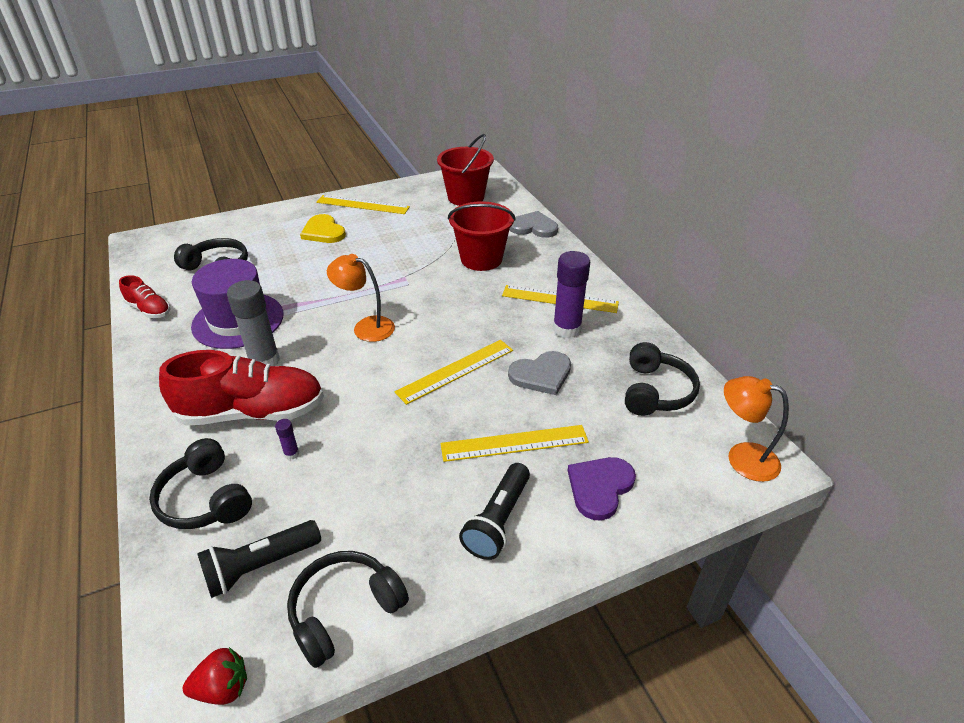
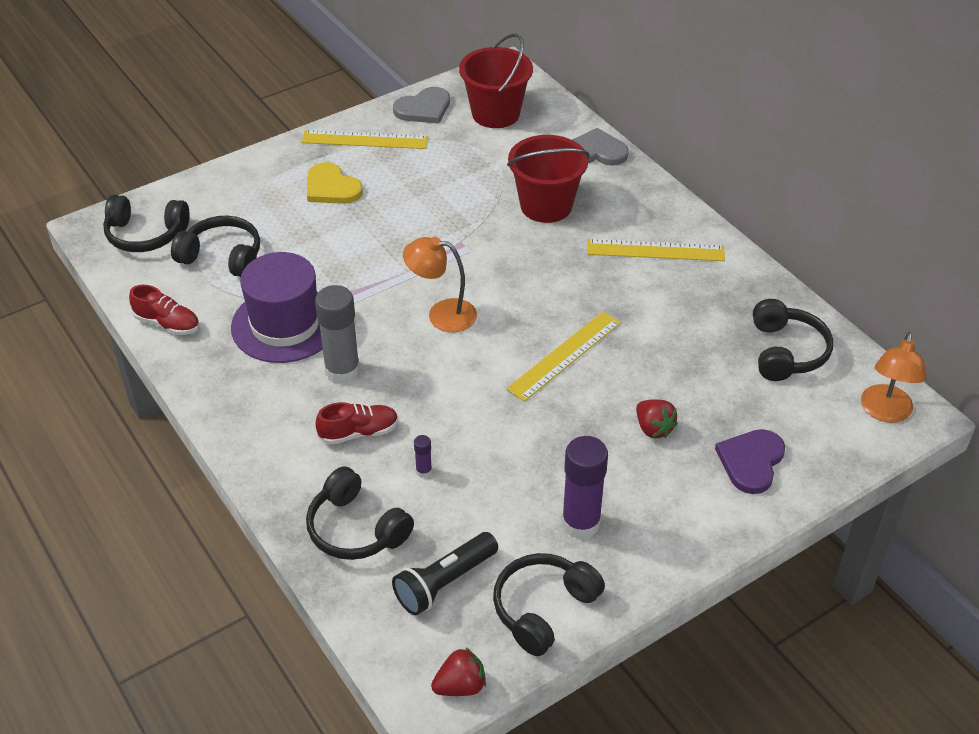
camera: 10 degrees left, 5 degrees up
(172, 248) = (146, 234): none -> black headphones
(252, 412) = (359, 432): red shoe -> red shoe, size x0.50
(497, 521) = (660, 508): black flashlight -> none
(514, 443) = (653, 428): yellow ruler -> red strawberry
(541, 374) = (660, 348): grey heart -> grey heart (424, 108)
(566, 329) = (673, 289): purple glue stick -> purple glue stick (580, 523)
(742, 457) = (885, 412): orange lamp -> orange lamp turned 90 degrees counterclockwise

